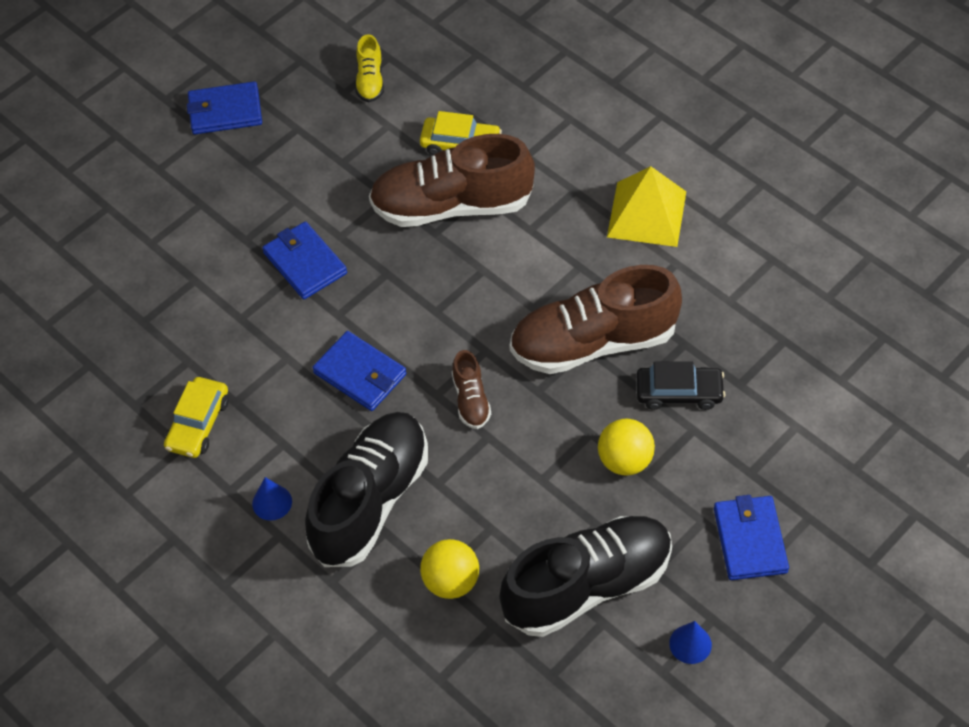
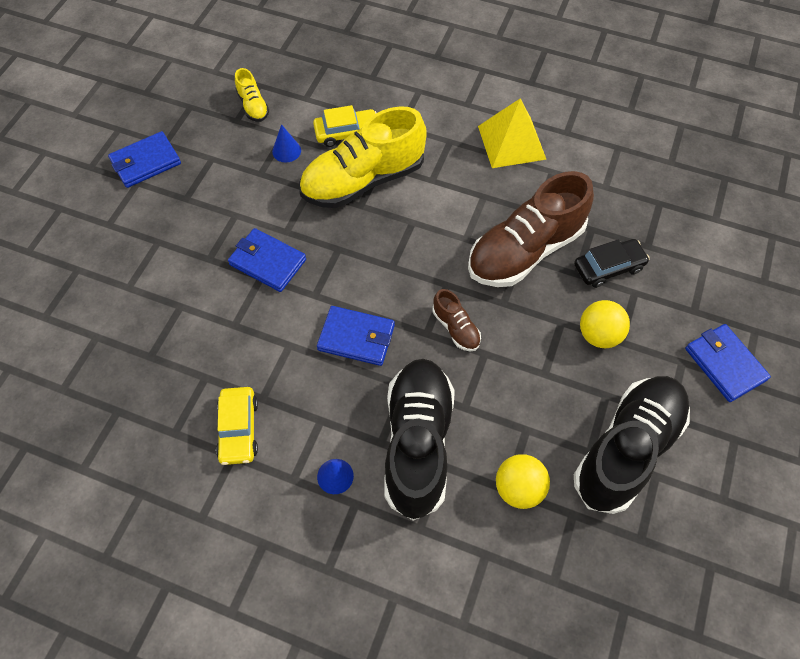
camera: 25 degrees left, 5 degrees up
(452, 206) = (363, 180): brown shoe -> yellow shoe
(690, 644) = (730, 467): blue cone -> blue cone (286, 151)

